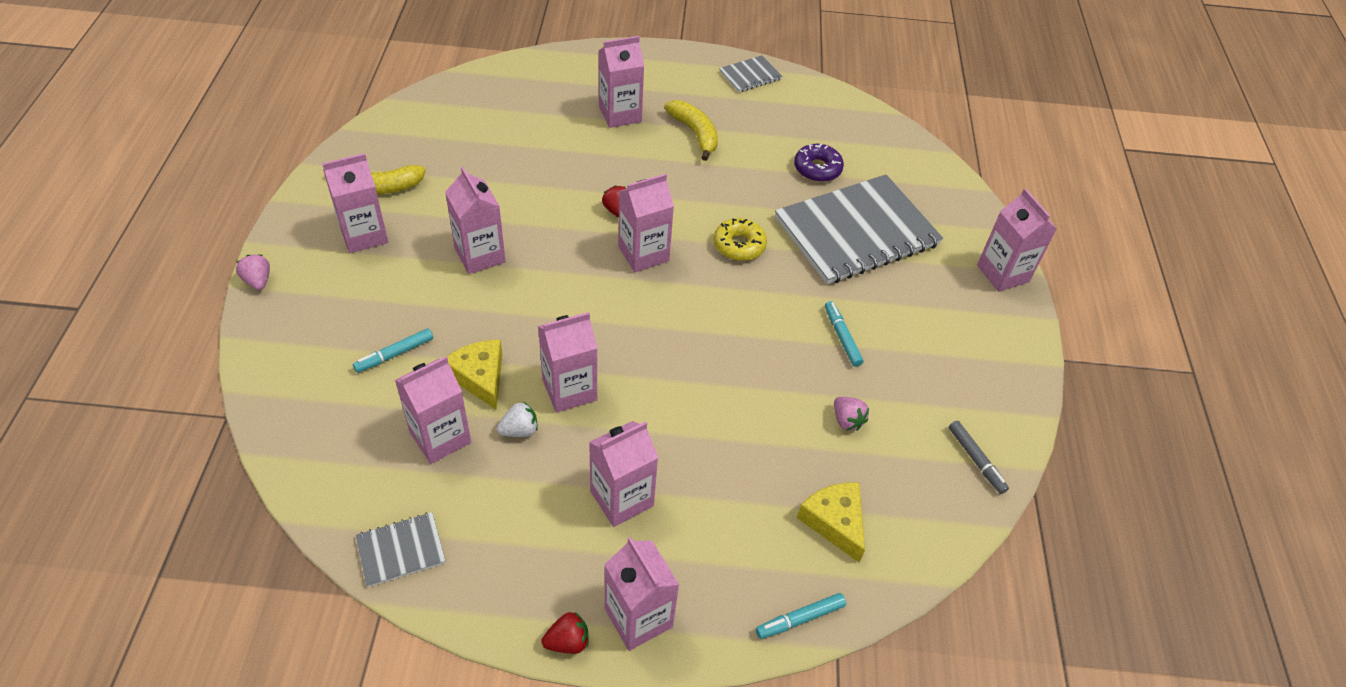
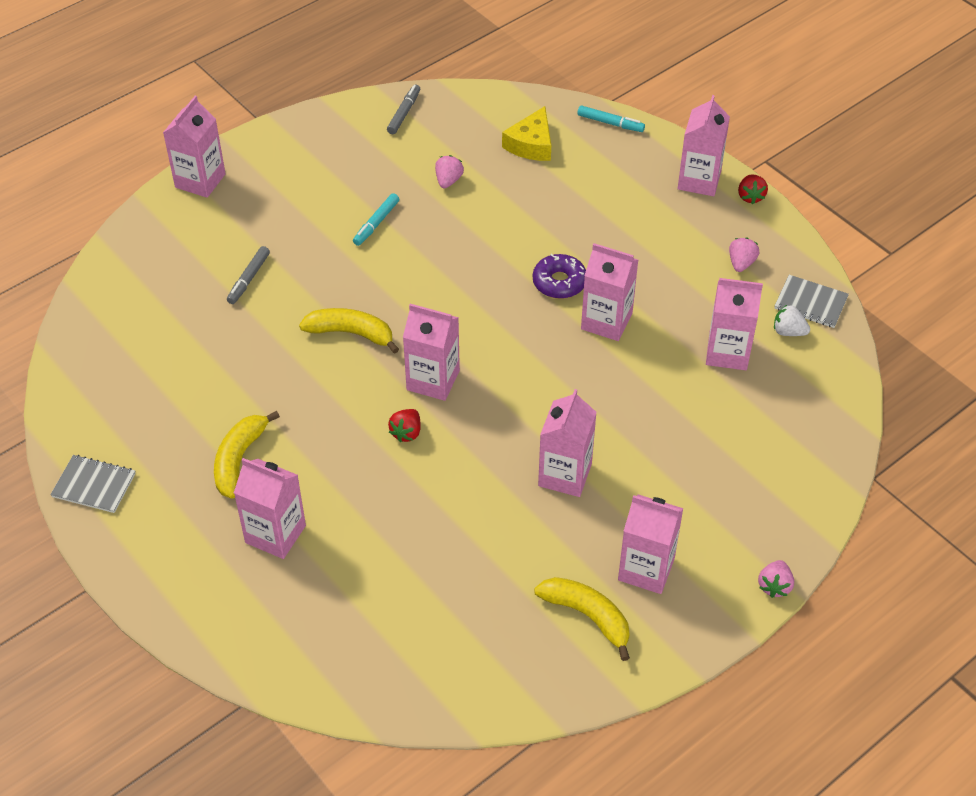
camera: 130 degrees left, 0 degrees up
(394, 354) = (710, 436): turquoise marker -> none
(480, 377) = (661, 374): yellow cheese -> none
(506, 544) = (741, 263): none -> pink strawberry
(519, 430) = (668, 320): white strawberry -> white strawberry (788, 331)
(567, 641) = (750, 196): red strawberry -> red strawberry turned 120 degrees counterclockwise
(621, 498) = (644, 238): pink carton -> none
(739, 245) = (351, 333): yellow donut -> yellow banana
(817, 169) = (192, 348): purple donut -> purple donut (559, 282)
(856, 232) = (249, 279): grey notebook -> grey marker

